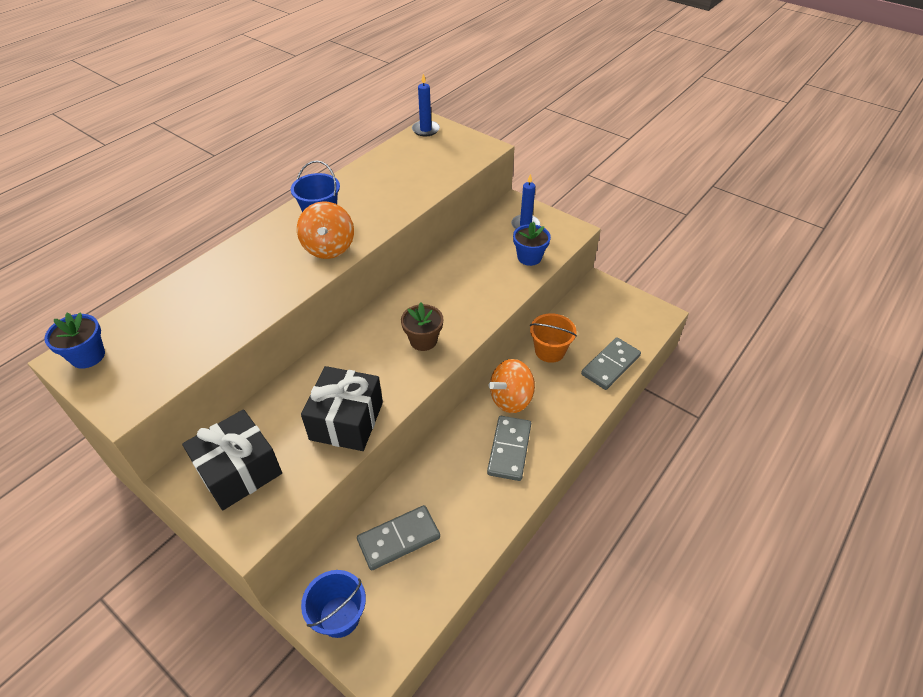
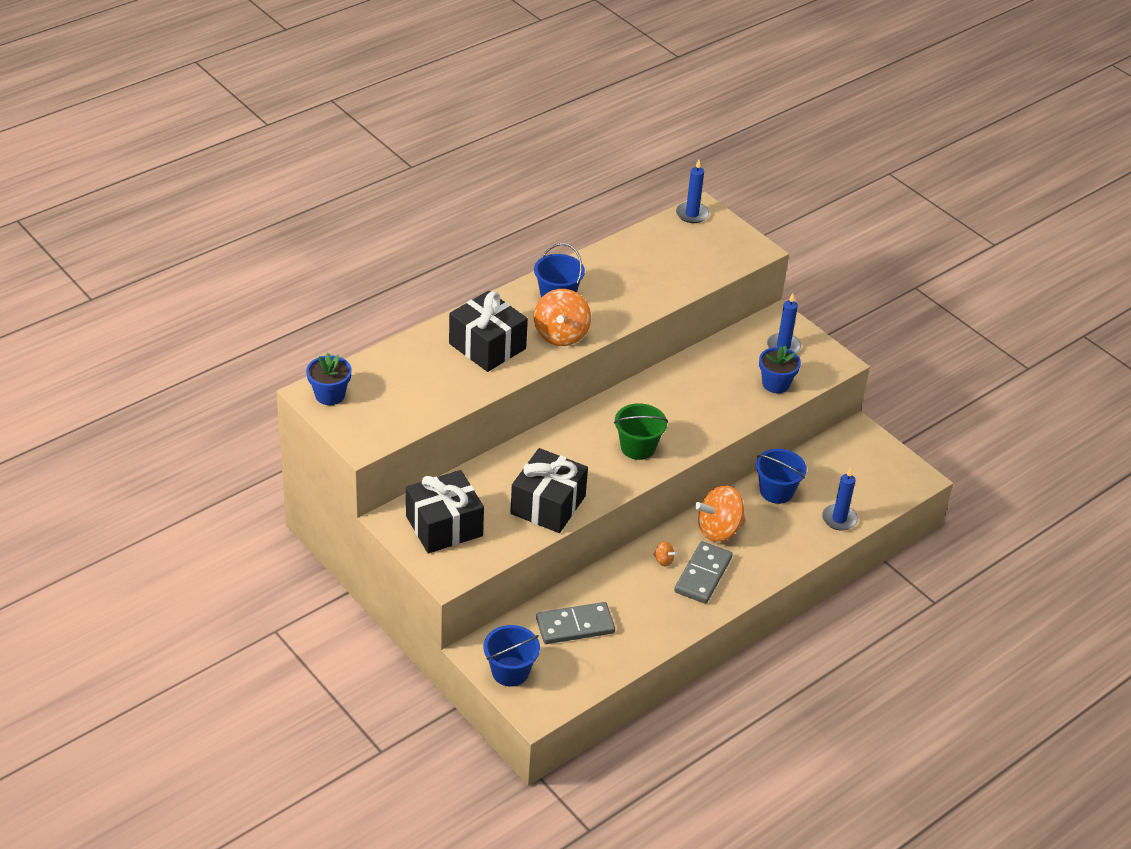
camera: 10 degrees right, 5 degrees down
(257, 272) = (487, 346): none -> black gift
(423, 340) = (638, 447): brown flower pot -> green bucket
(469, 442) = (663, 560): none -> orange spinning top
(549, 351) = (776, 491): orange bucket -> blue bucket
(610, 365) = (839, 519): grey domino -> blue candle

